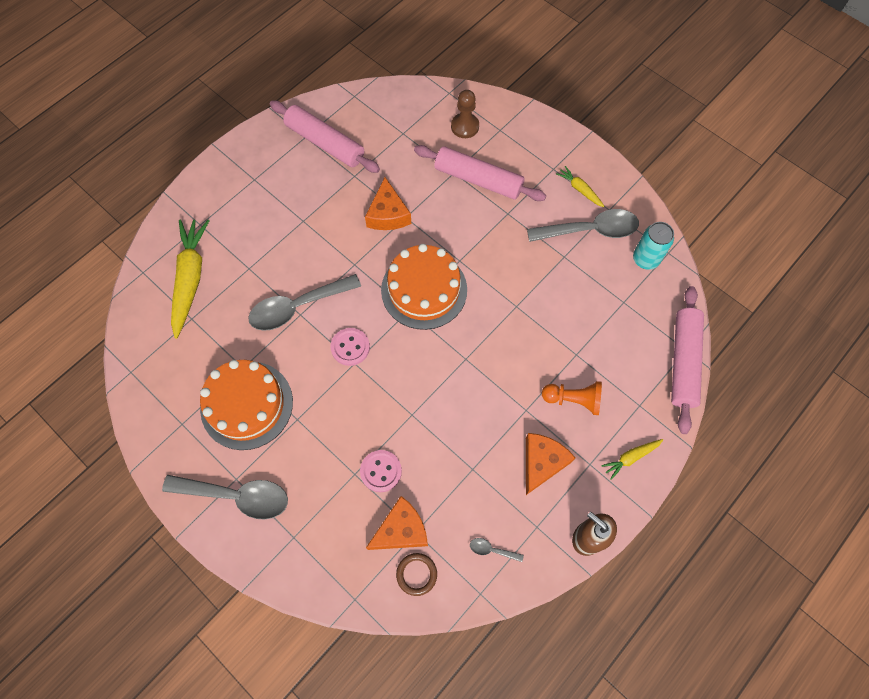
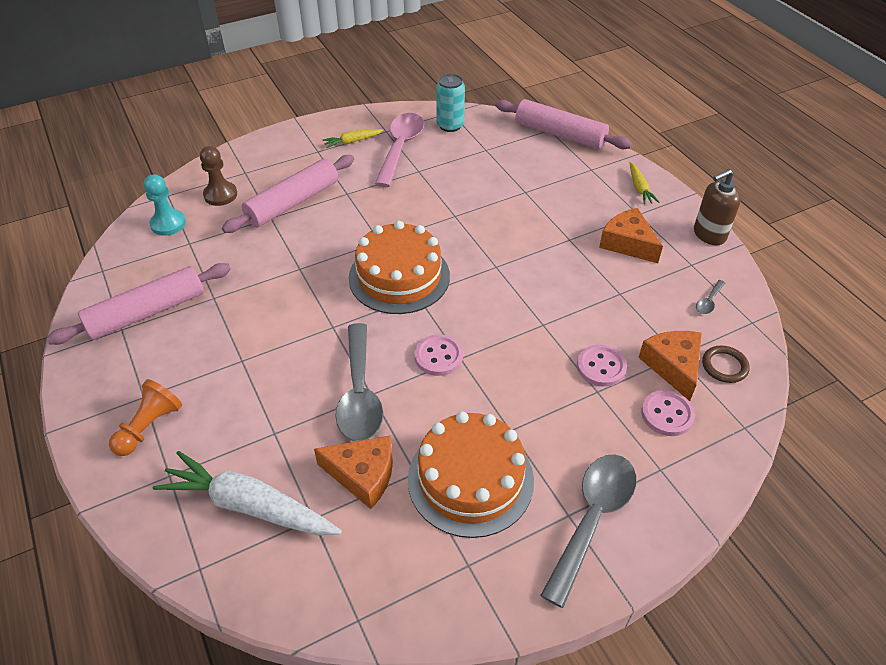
camera: 70 degrees left, 20 degrees down
(190, 279) = (249, 506): yellow carrot -> white carrot
(348, 533) = (667, 414): none -> pink button
(388, 214) = (286, 281): orange cheese -> orange cheese (363, 475)
(417, 109) = (168, 224): none -> turquoise pawn
(573, 400) = (571, 206): orange pawn -> orange pawn (149, 427)
(590, 230) = (400, 148): grey spoon -> pink spoon

